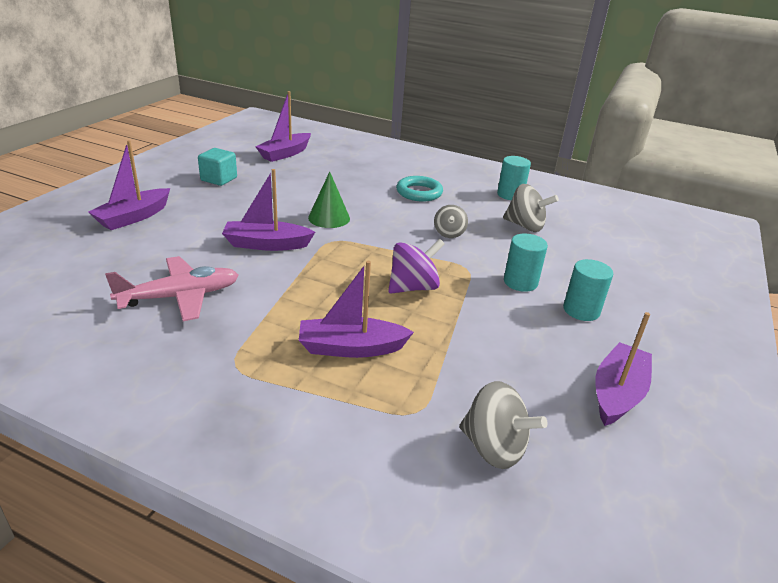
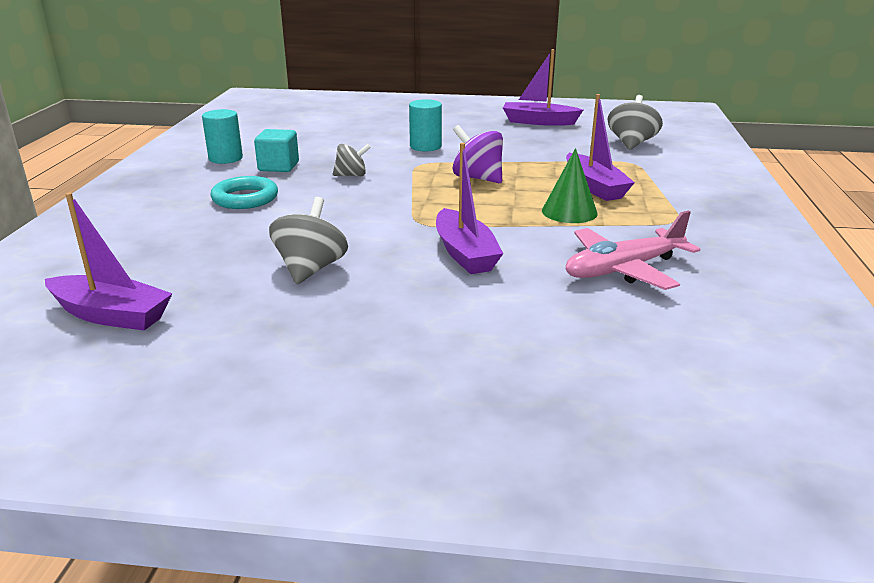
camera: 105 degrees left, 5 degrees down
(134, 217) = (482, 373): purple boat -> none
(180, 297) = (623, 269): pink plane -> pink plane turned 75 degrees counterclockwise
(219, 179) = (273, 345): turquoise cube -> turquoise cube (278, 166)
(329, 218) = (361, 234): green cone -> green cone (569, 212)
(525, 226) = (307, 149): grey spinning top -> grey spinning top (311, 269)
(581, 310) = (449, 130): turquoise cylinder -> none

